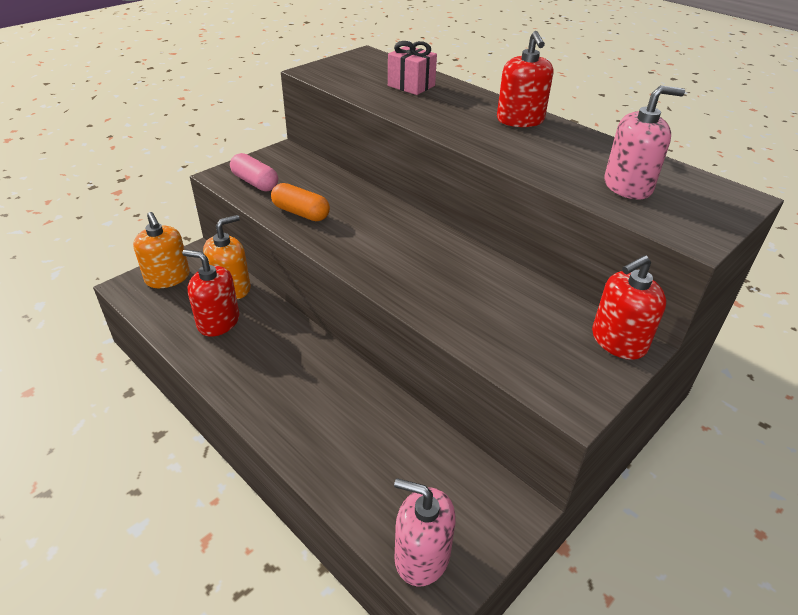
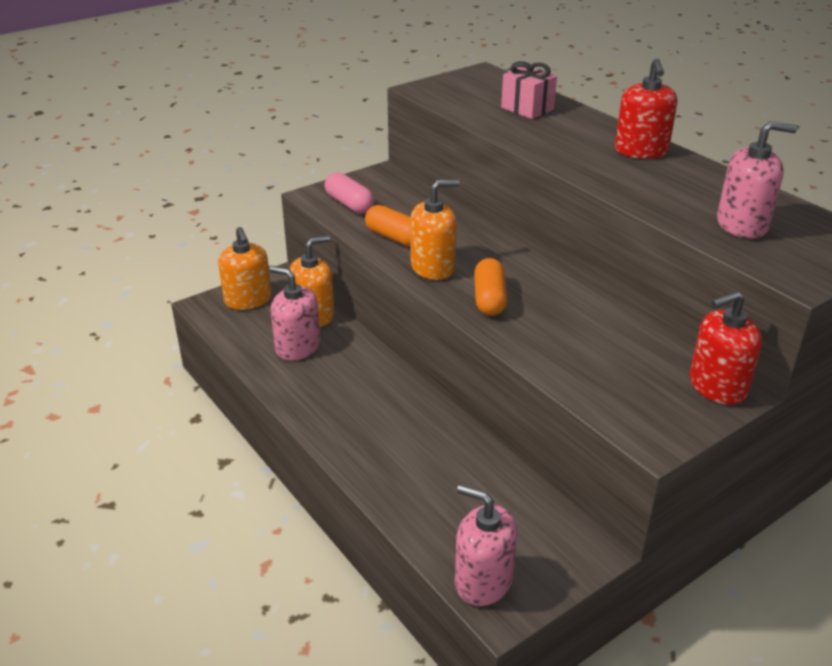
camera: 10 degrees right, 5 degrees down
(218, 322) = (297, 347): red soap dispenser -> pink soap dispenser
(340, 240) = (433, 267): none -> orange soap dispenser
(396, 268) = (489, 299): none -> orange capsule

